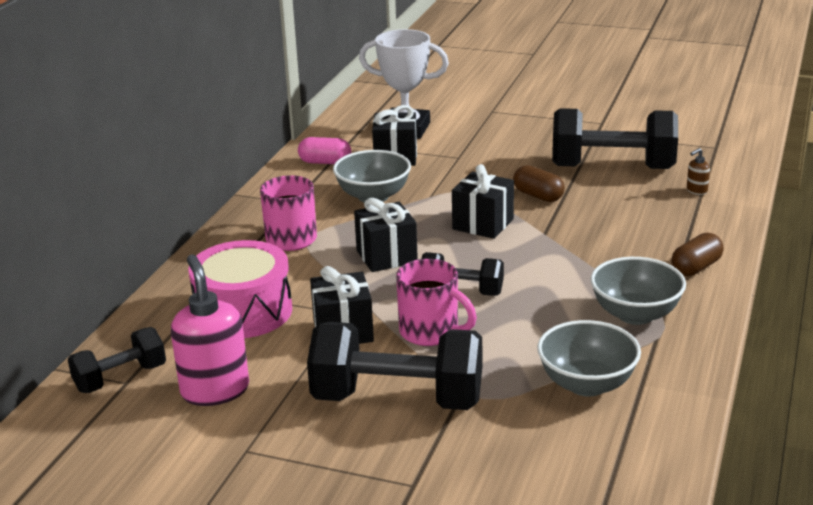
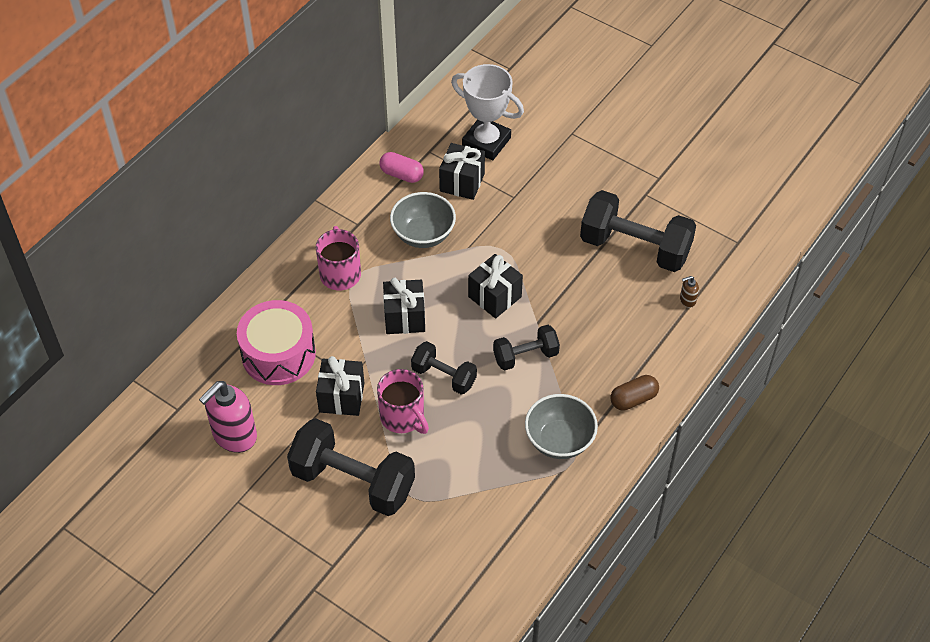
camera: 15 degrees right, 25 degrees up
(120, 378) = (175, 404): black dumbbell -> black dumbbell (525, 356)
(215, 390) = (234, 435): pink soap dispenser -> pink soap dispenser turned 135 degrees counterclockwise
(538, 196) = (555, 271): brown capsule -> none
(587, 384) = (488, 504): grey bowl -> none

